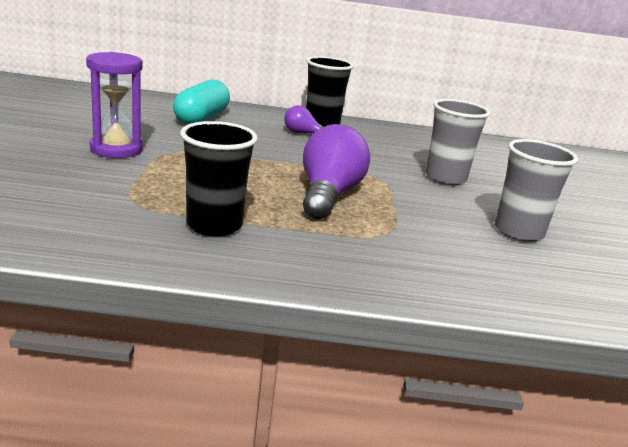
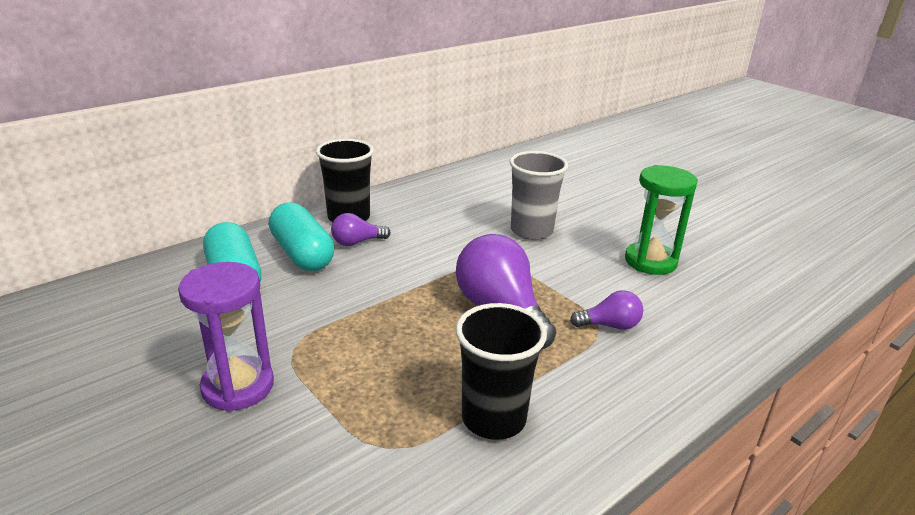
camera: 40 degrees left, 5 degrees up
(259, 125) = (302, 254): none -> turquoise capsule
(396, 237) = (609, 325): none -> purple light bulb
(518, 231) = (650, 261): grey cup -> green hourglass

